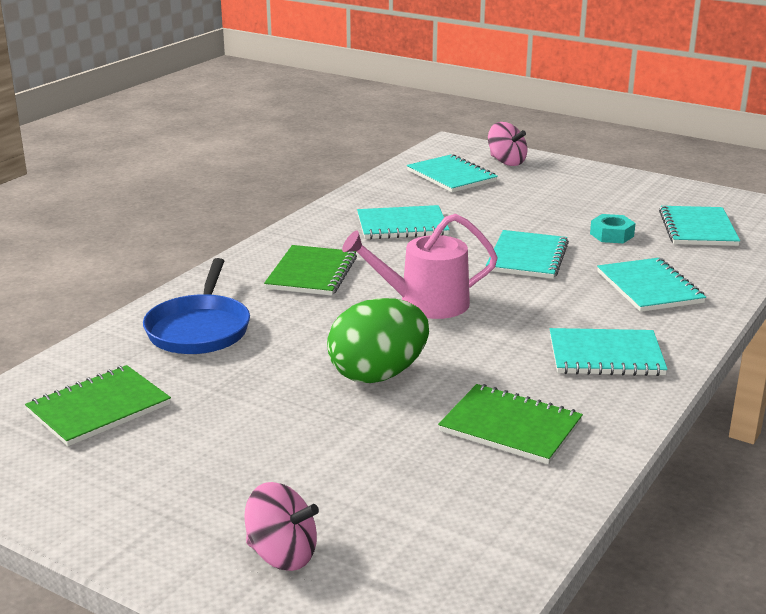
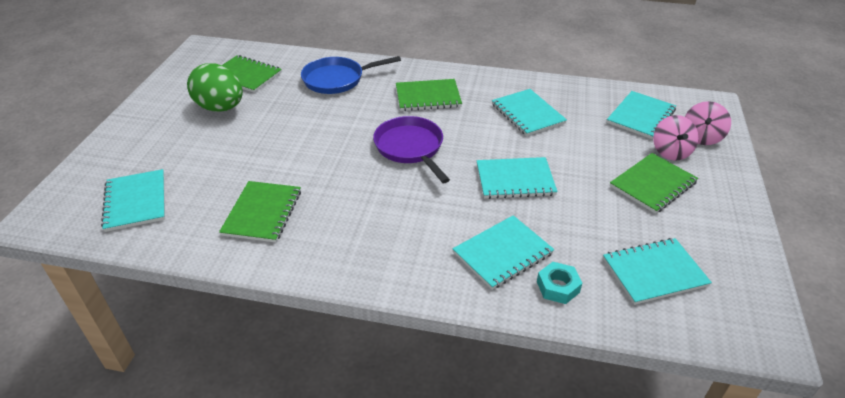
camera: 70 degrees right, 15 degrees up
(282, 554) = (127, 159): pink spinning top -> pink spinning top (670, 152)
(378, 374) = (309, 150): green egg -> green egg (220, 108)
(425, 303) = (411, 148): pink watering can -> purple pan
(570, 199) = (652, 184): none -> green notebook
(605, 355) = (373, 243): turquoise notebook -> turquoise notebook (136, 201)
(611, 235) = (594, 218): turquoise nut -> turquoise nut (558, 287)

